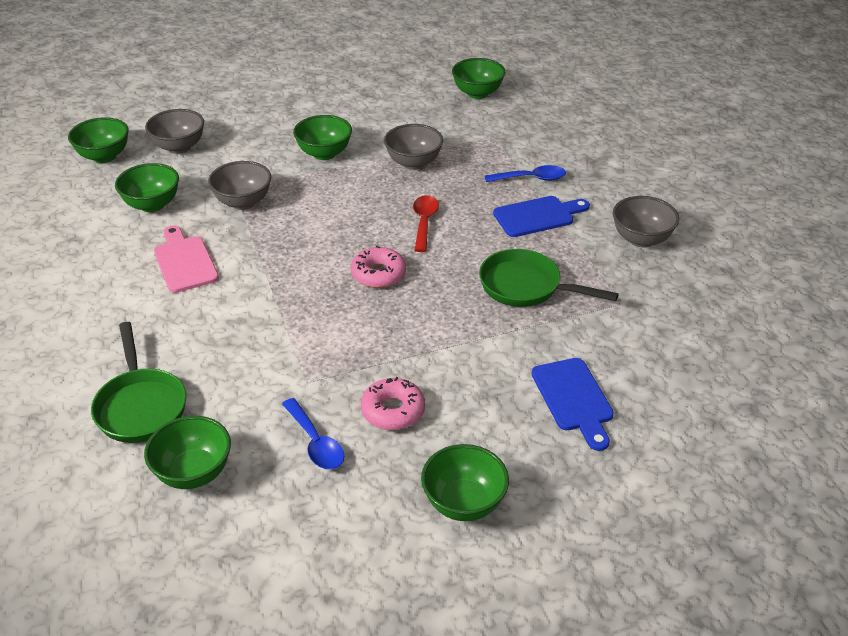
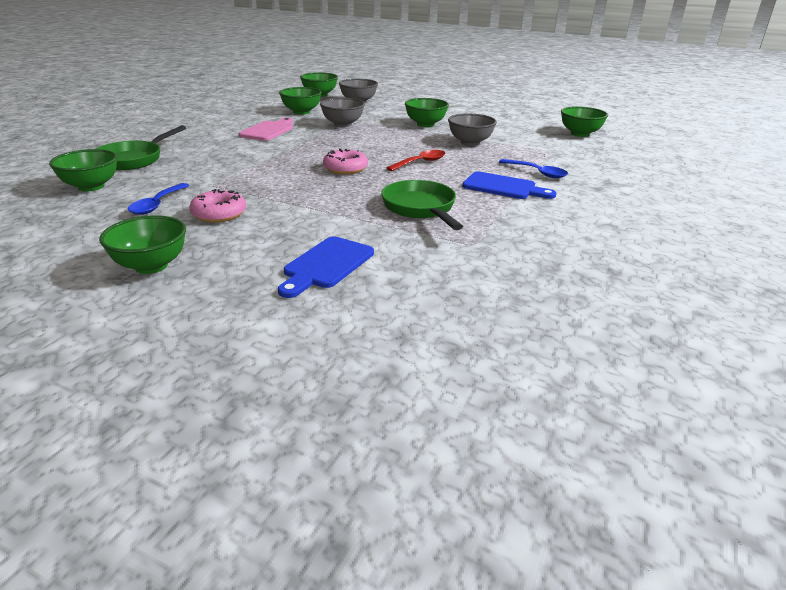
camera: 45 degrees right, 10 degrees down
(641, 239) = (563, 226): grey bowl -> none

